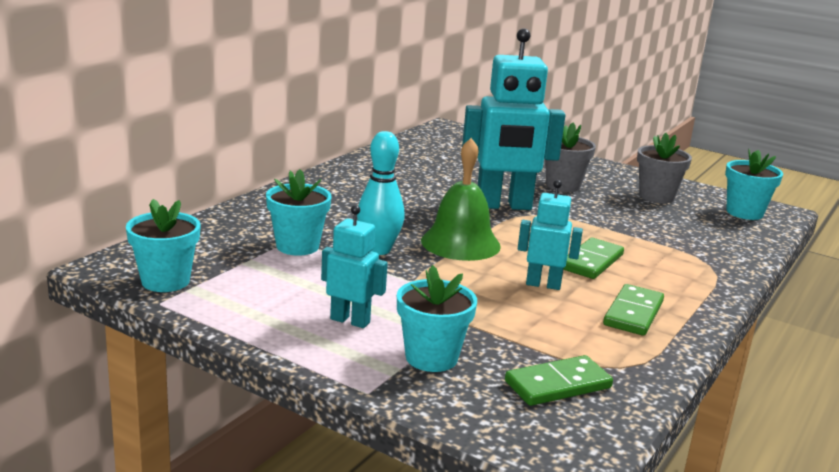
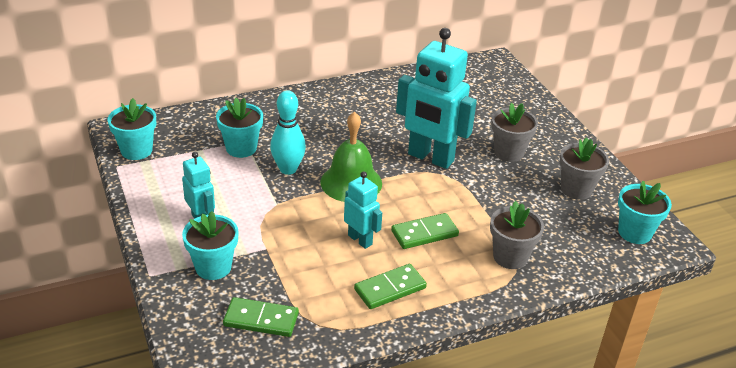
camera: 35 degrees right, 15 degrees up
(687, 256) = (510, 257): none -> grey flower pot

